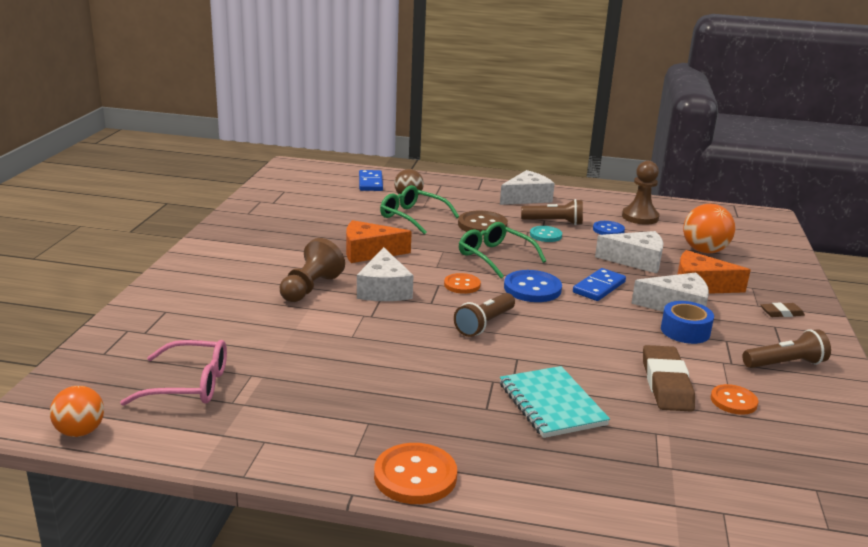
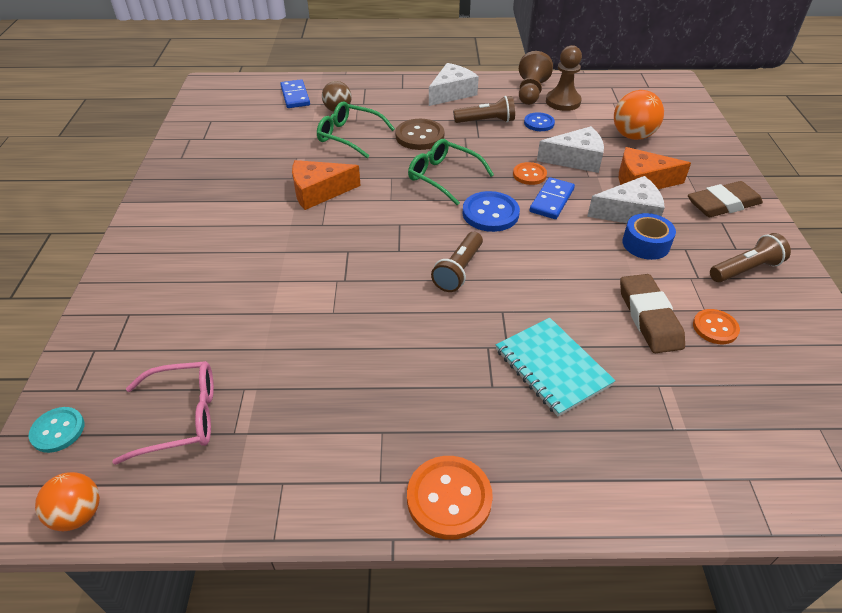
camera: 10 degrees left, 20 degrees up
(310, 288) = (273, 253): brown pawn -> brown pawn (531, 92)
(384, 289) = (347, 241): white cheese -> none
(462, 285) = (422, 221): orange button -> orange button (529, 175)
(545, 235) = (483, 140): turquoise button -> turquoise button (58, 430)
(781, 313) = (723, 204): brown eraser -> brown eraser, size x1.91

